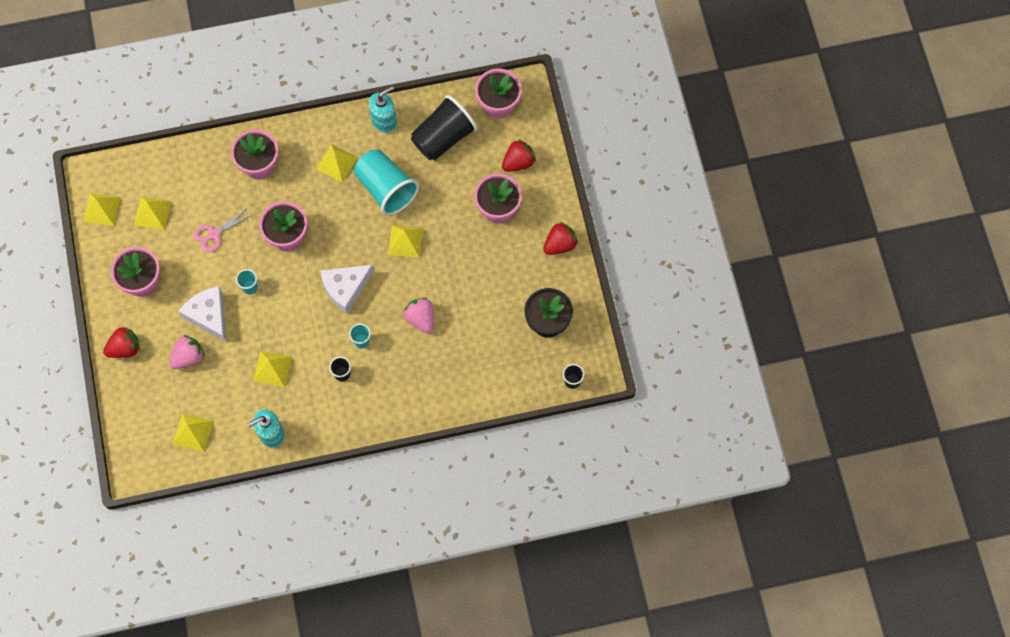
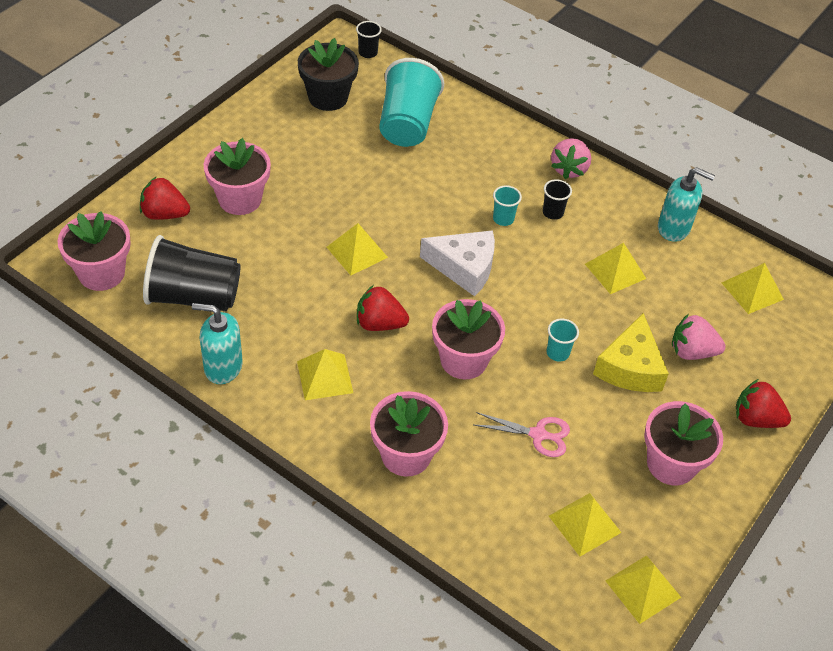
camera: 135 degrees left, 20 degrees down
(209, 315) = (630, 367): white cheese -> yellow cheese
(386, 189) = (311, 308): turquoise cup -> turquoise cup (407, 124)
(421, 319) = (428, 188): pink strawberry -> pink strawberry (569, 169)
(560, 244) = (233, 131): red strawberry -> red strawberry (379, 323)

